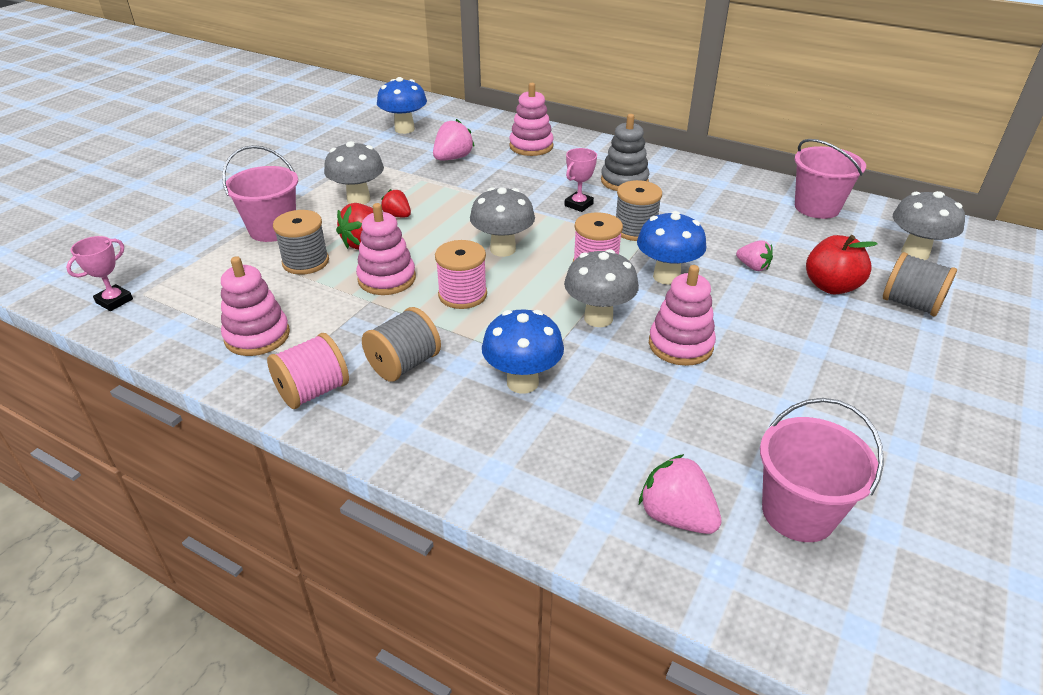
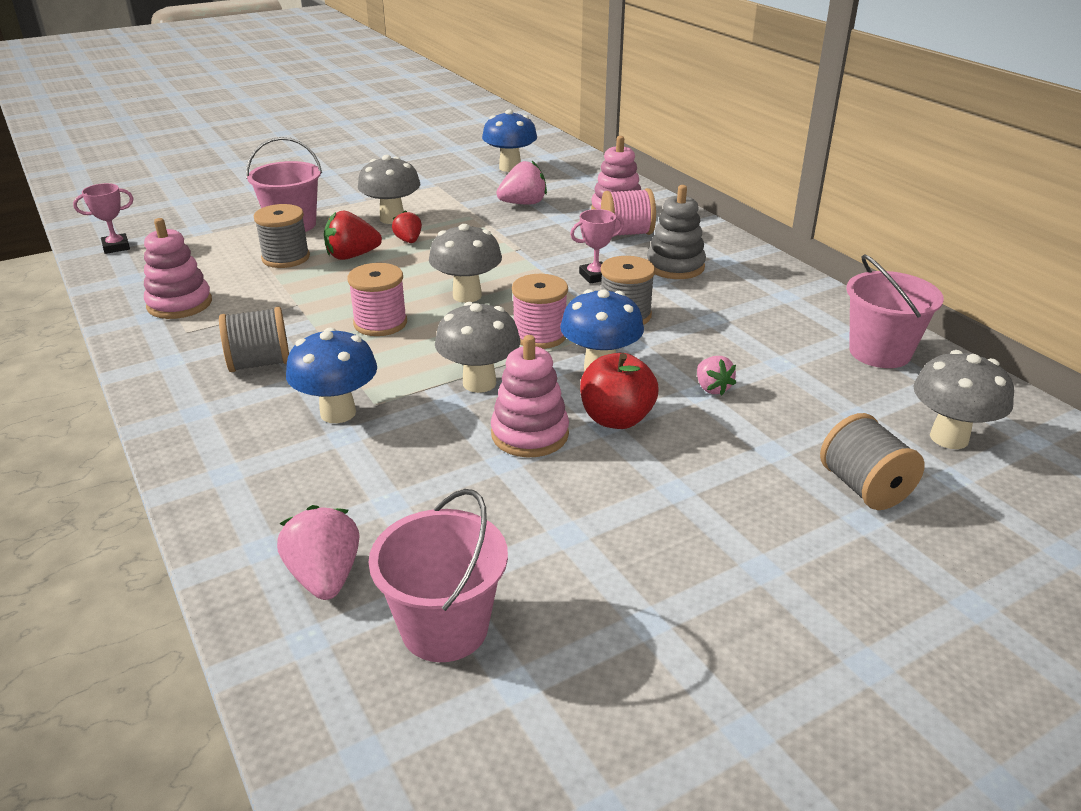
camera: 30 degrees right, 5 degrees down
(313, 391) = (167, 359): pink spool -> pink spool (626, 233)
(387, 279) = (333, 290): pink stacking toy -> none
(831, 286) = (782, 437): red apple -> red apple (616, 419)

